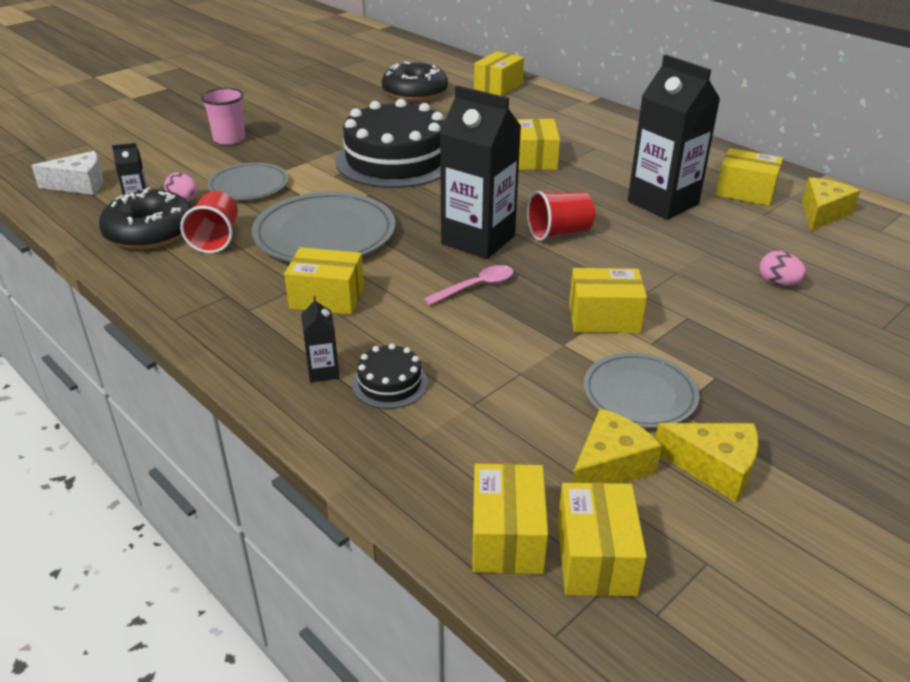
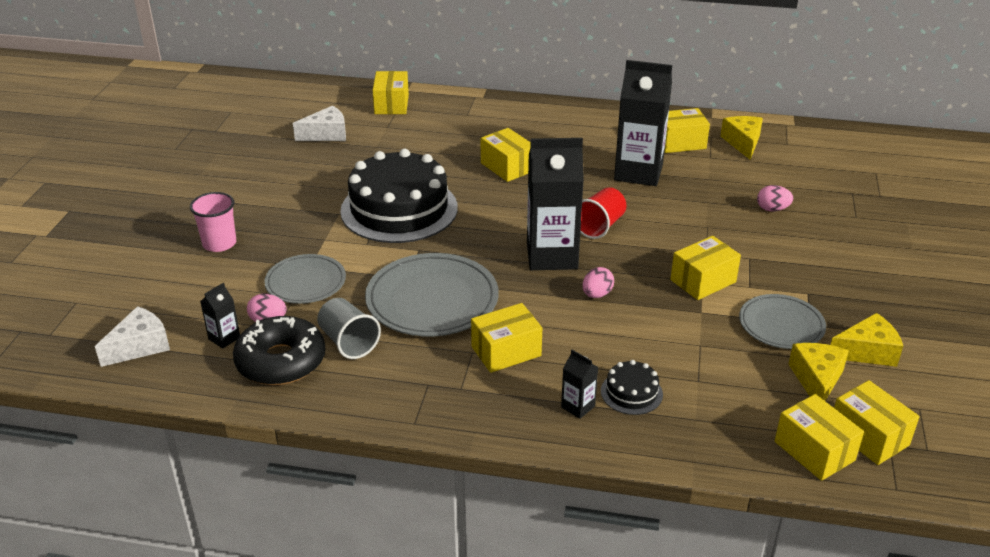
camera: 35 degrees left, 0 degrees up
(216, 239) = (348, 342): red cup -> grey cup
(415, 92) = (326, 134): black donut -> white cheese
(476, 287) = (597, 294): pink spoon -> pink egg

